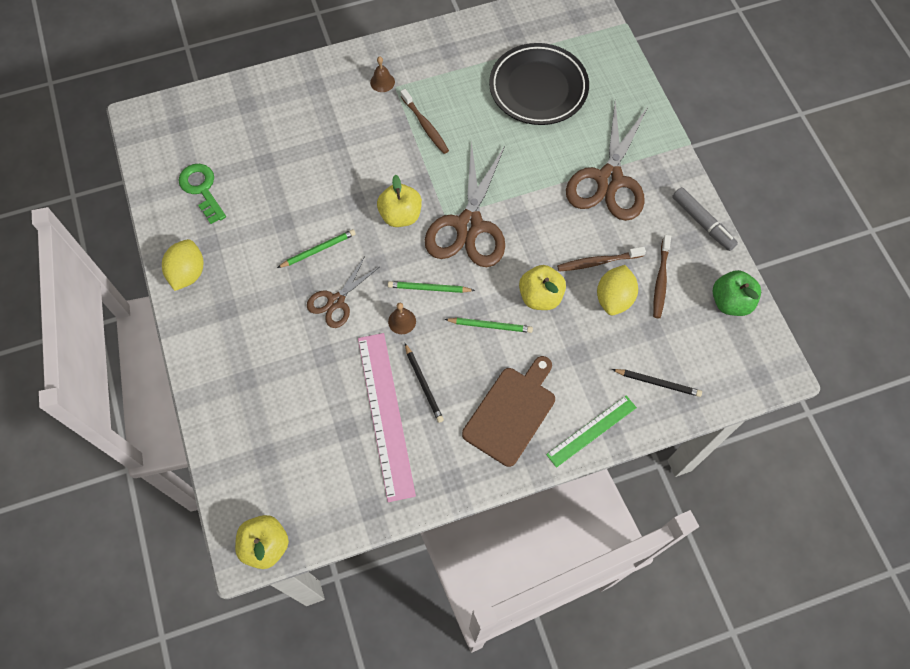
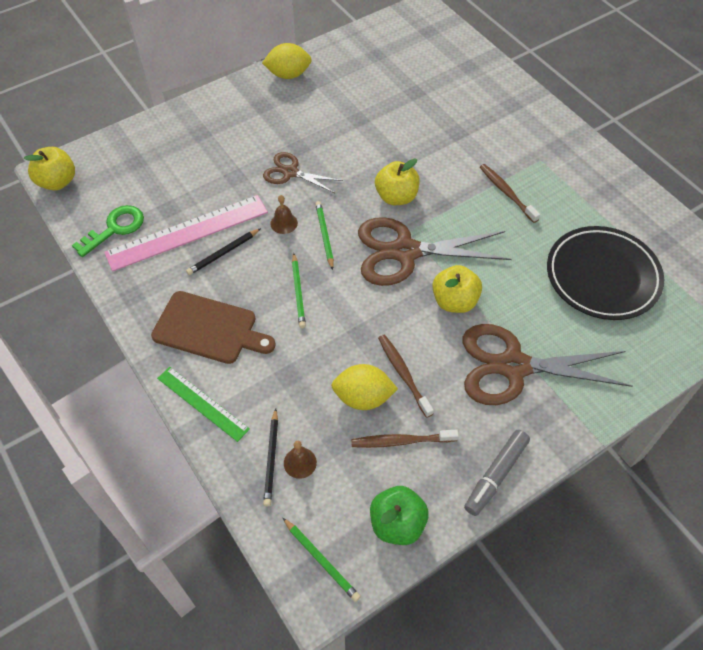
camera: 75 degrees right, 10 degrees down
(202, 189) = (370, 62): green key -> green key (115, 228)
(318, 250) = (338, 148): green pencil -> green pencil (321, 560)
(382, 82) = (541, 149): brown bell -> brown bell (300, 462)
(425, 125) = (506, 193): brown toothbrush -> brown toothbrush turned 105 degrees clockwise
(540, 296) = (344, 328): yellow apple -> yellow apple (454, 301)

